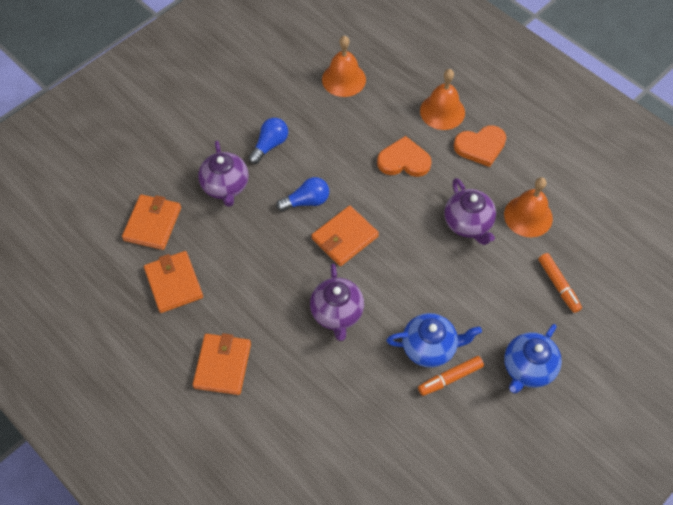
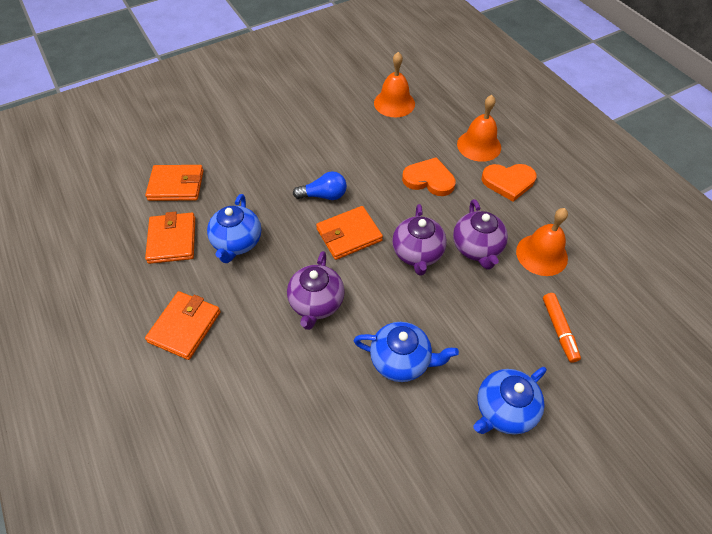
camera: 15 degrees right, 5 degrees down
(152, 224) = (176, 185): orange wallet -> orange wallet turned 60 degrees clockwise
(225, 186) = (254, 168): purple teapot -> purple teapot (417, 254)
(239, 271) = (237, 243): none -> blue teapot
(270, 145) = (308, 142): blue light bulb -> none
(450, 378) = (413, 398): orange marker -> none

